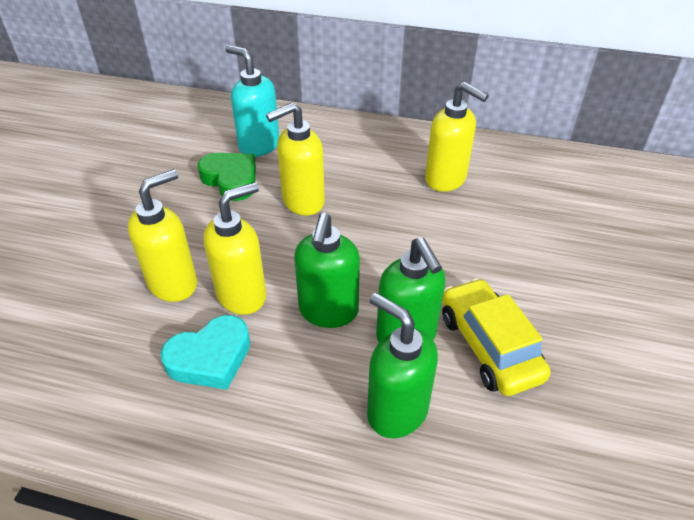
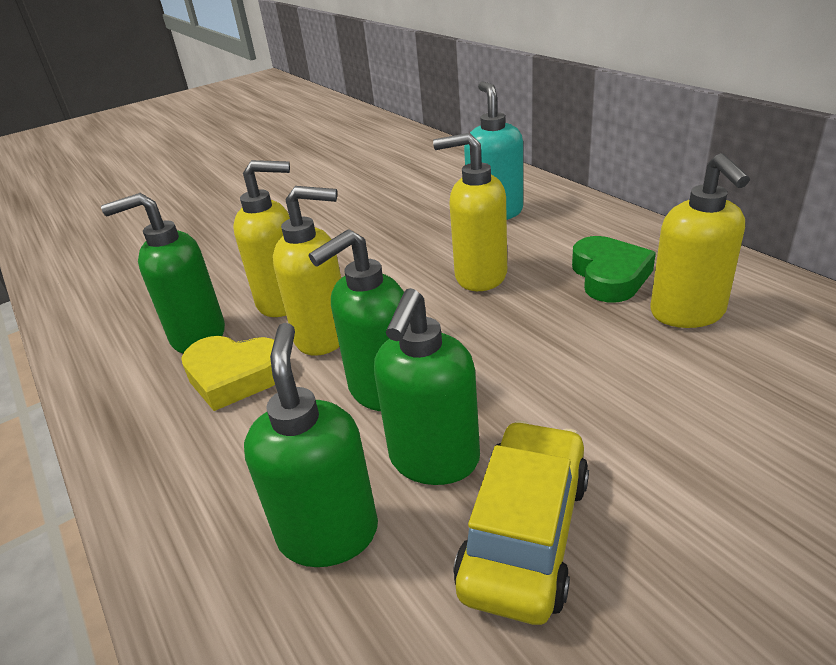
camera: 45 degrees right, 10 degrees down
(133, 345) = (197, 336): none -> green soap dispenser
(210, 358) = (235, 376): turquoise heart -> yellow heart
(231, 180) = (433, 234): green heart -> green heart (609, 276)

